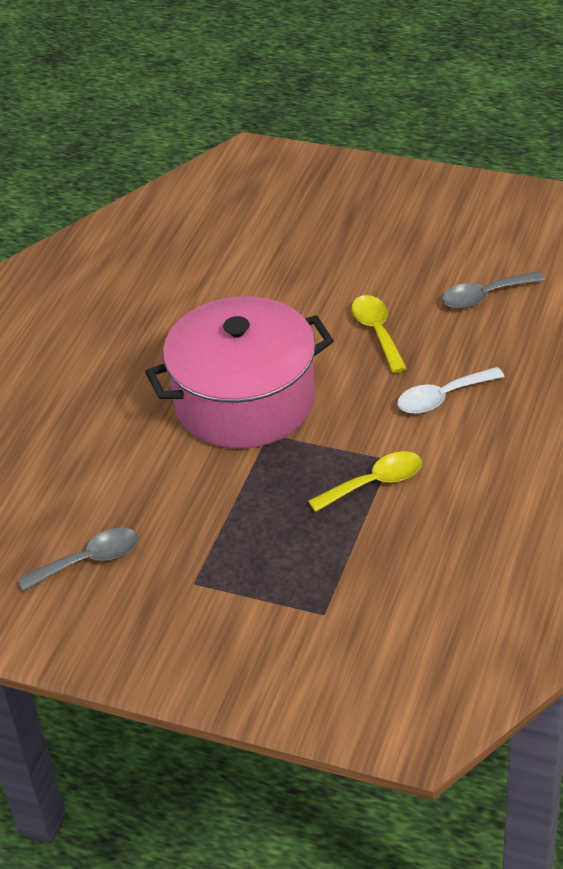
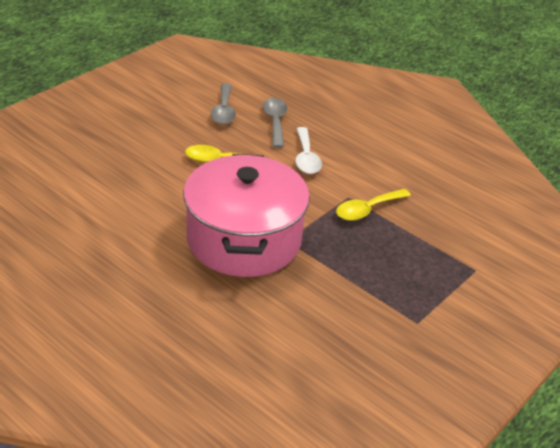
camera: 75 degrees left, 5 degrees down
(89, 560) = (365, 373): grey spoon -> grey spoon (275, 122)
(374, 483) = (367, 210): yellow spoon -> yellow spoon turned 120 degrees counterclockwise

